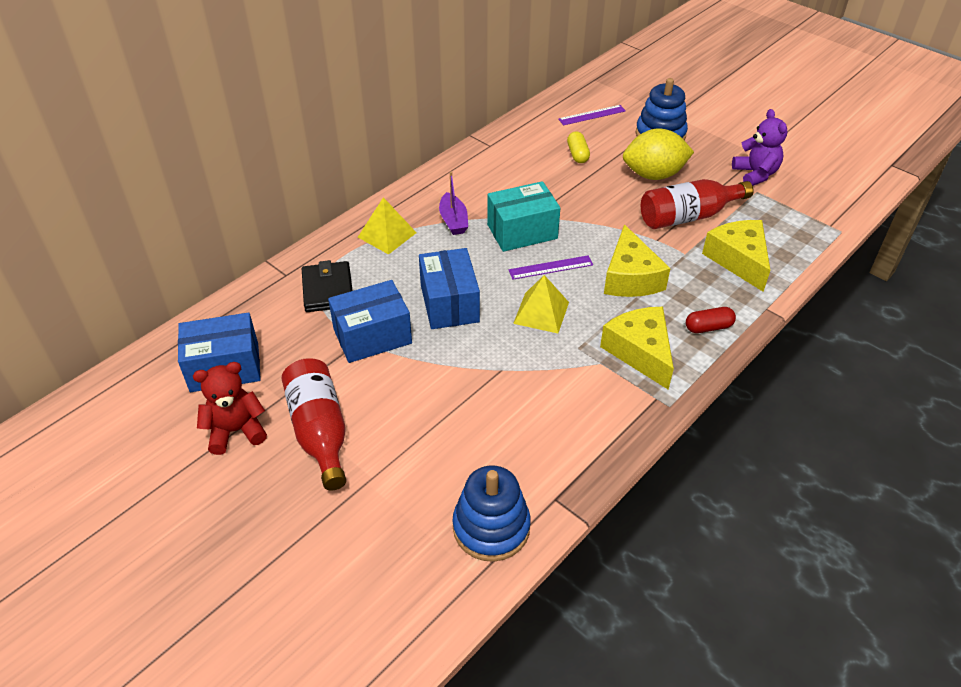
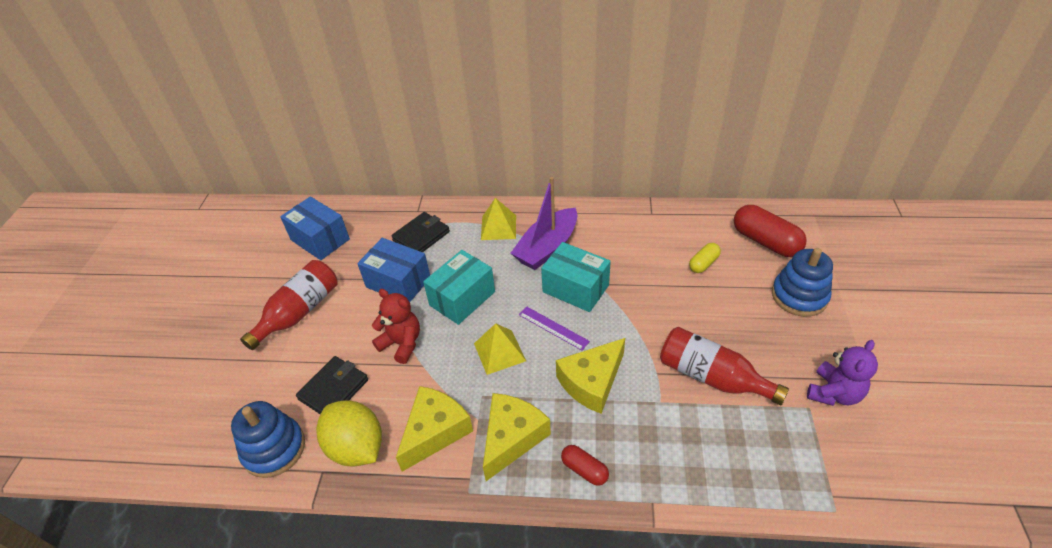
camera: 55 degrees right, 0 degrees up
(236, 431) = (275, 277): red teddy bear -> red teddy bear (402, 343)
(449, 303) = (462, 298): blue box -> turquoise box
(453, 221) = (547, 248): purple boat -> purple boat, size x1.73
(462, 448) = (333, 389): none -> black wallet
(592, 115) = (765, 241): purple ruler -> red capsule
(653, 175) = (738, 323): yellow lemon -> yellow lemon (356, 447)
(738, 260) = (695, 445): yellow cheese -> yellow cheese (435, 431)

